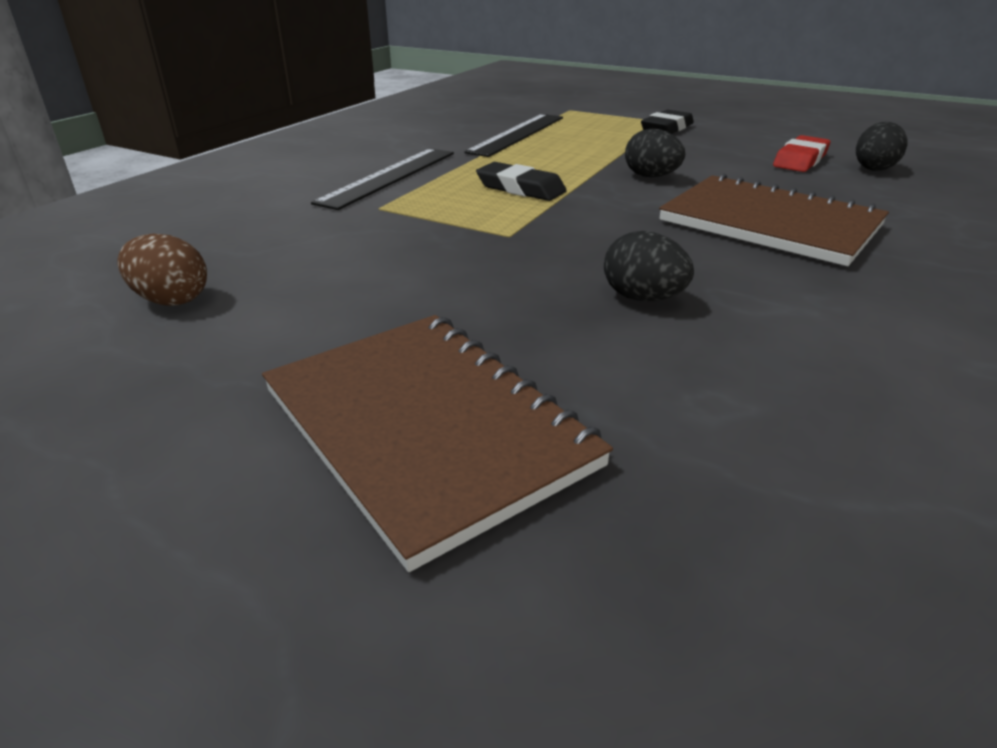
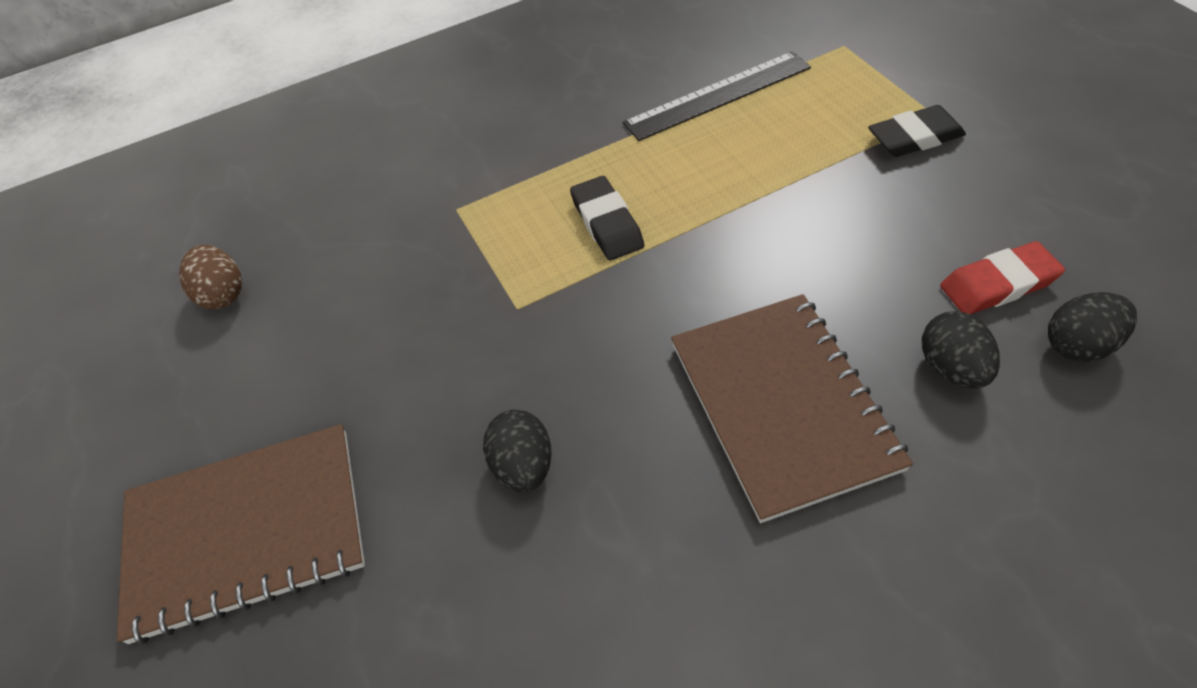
camera: 40 degrees right, 20 degrees up
(389, 177) = (512, 151): black ruler -> none
(426, 427) = (246, 532): brown notebook -> brown notebook turned 75 degrees clockwise
(651, 176) = (764, 251): black egg -> black egg (951, 368)

